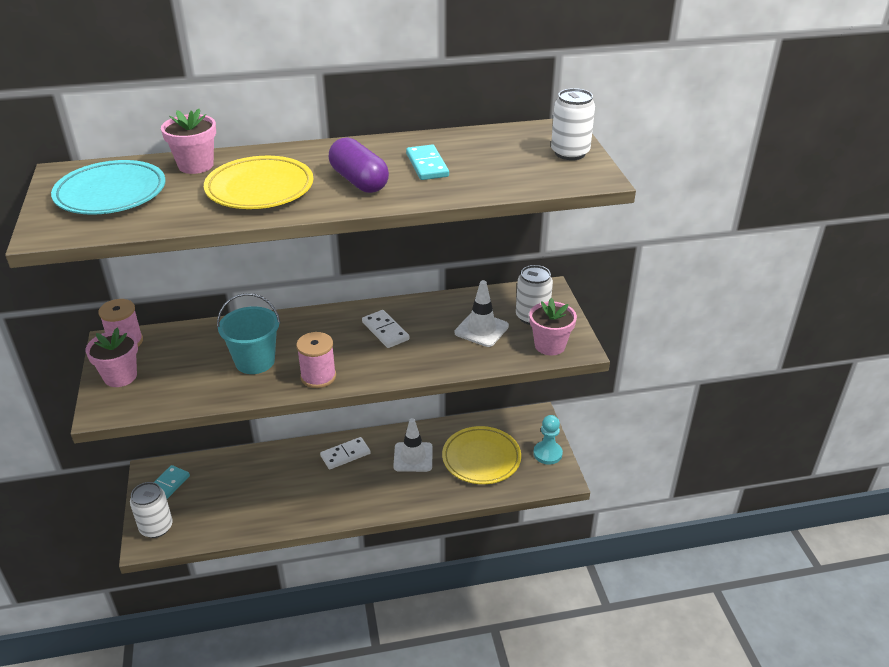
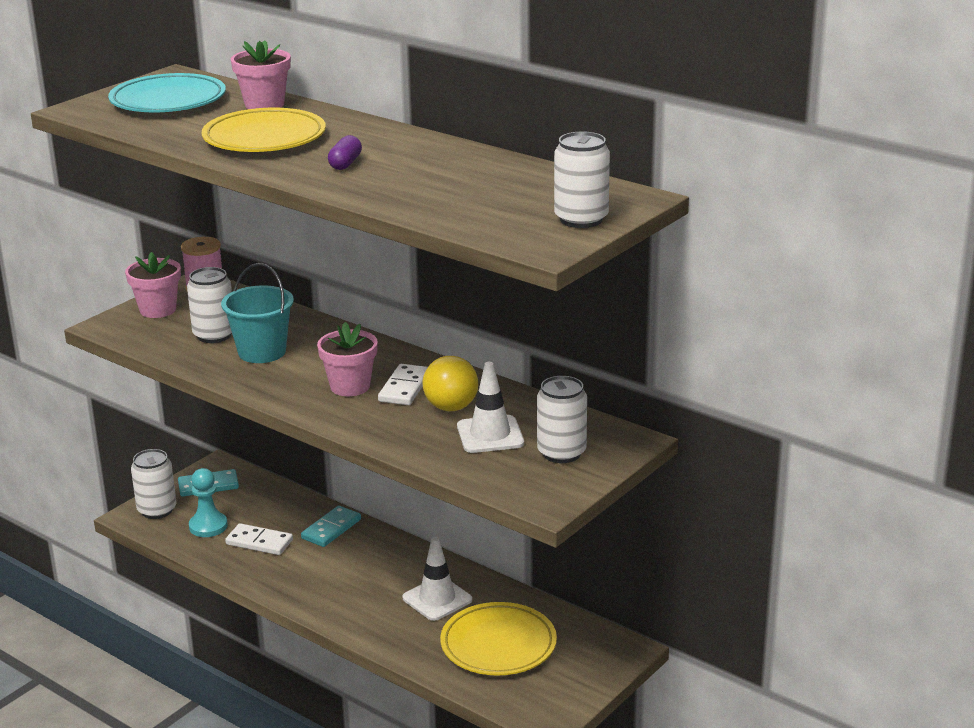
camera: 50 degrees right, 10 degrees down
(199, 370) = (214, 335): none -> white can
(318, 376) = (284, 390): pink spool -> none
(345, 455) = (382, 556): white domino -> white domino (259, 542)
(359, 181) = (345, 163): purple capsule -> purple capsule, size x0.54
(426, 322) = (453, 401): none -> yellow light bulb
(427, 165) = (429, 175): turquoise domino -> turquoise domino (331, 529)
(547, 453) = (573, 688): turquoise pawn -> turquoise pawn (208, 526)
(550, 345) = (524, 484): pink flower pot -> pink flower pot (350, 386)

